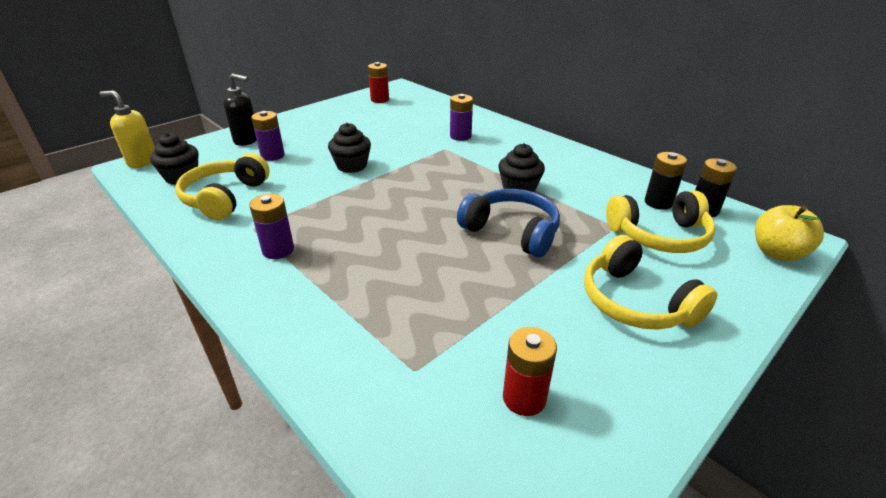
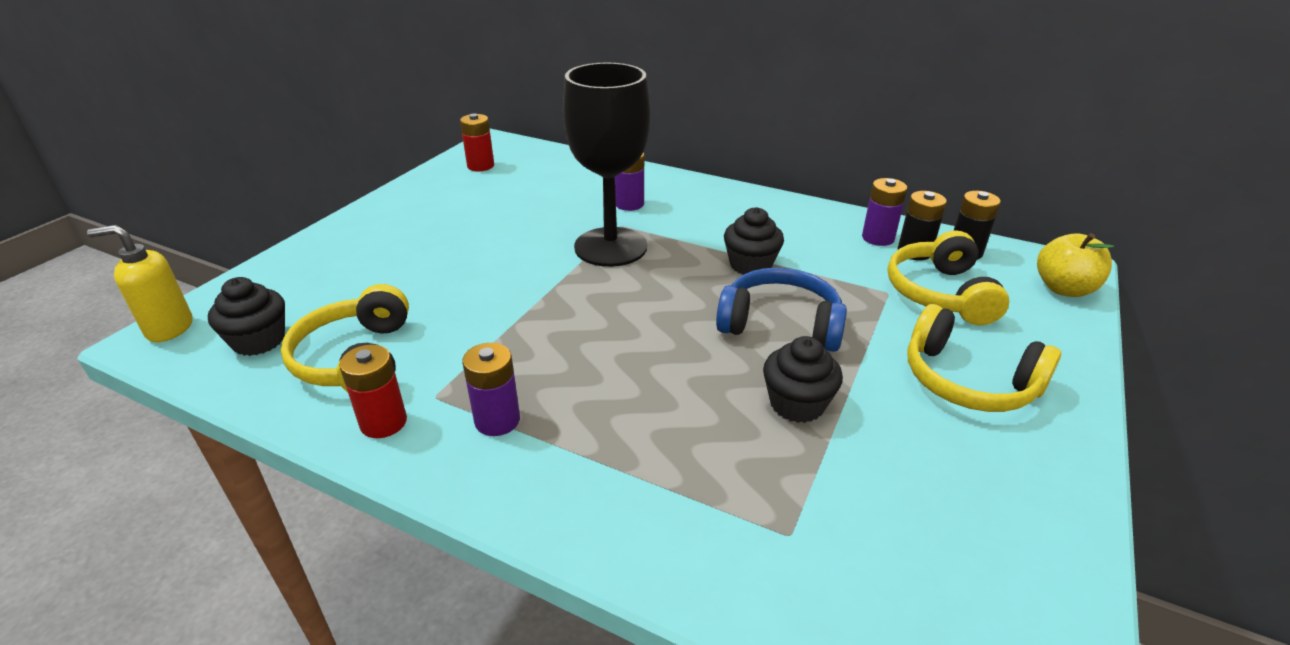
camera: 20 degrees left, 0 degrees up
(247, 140) = (322, 262): black soap dispenser -> none
(272, 155) = (382, 279): purple battery -> purple battery (878, 238)
(352, 166) = (512, 273): black cupcake -> black cupcake (797, 404)
(427, 161) = (610, 247): none -> black goblet
(524, 398) = (930, 530): red battery -> red battery (383, 422)
(659, 235) = (940, 293): yellow headphones -> yellow headphones turned 120 degrees clockwise

